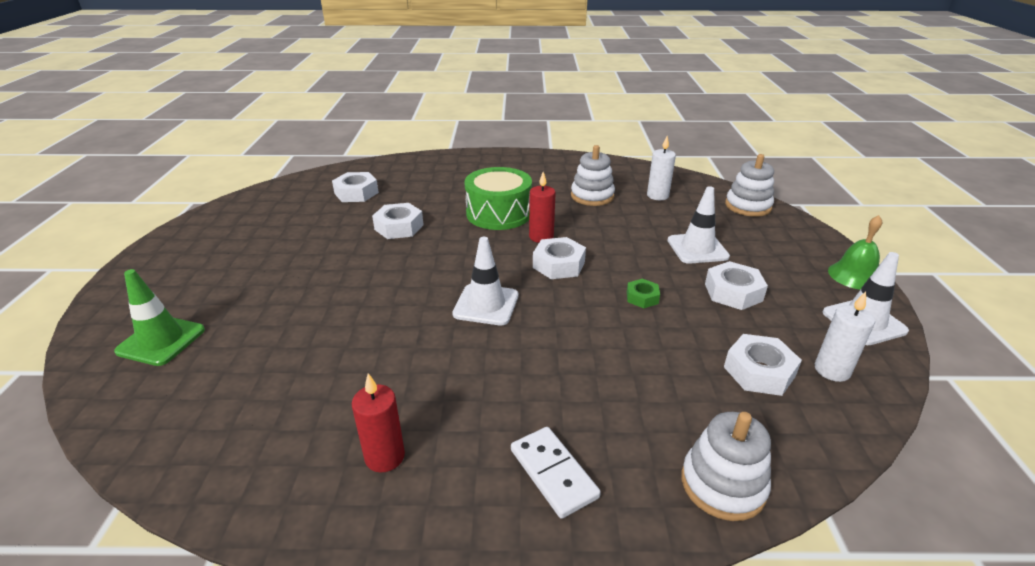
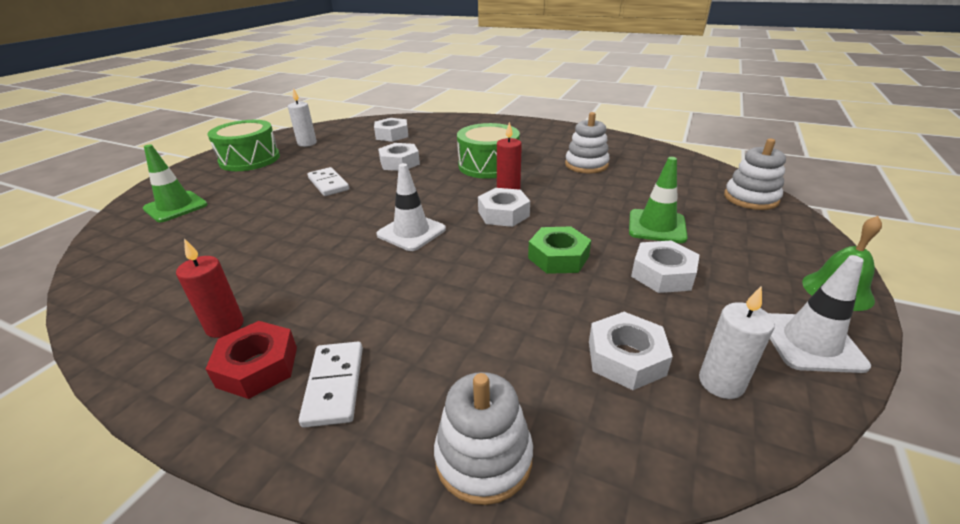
camera: 25 degrees right, 0 degrees up
(198, 256) = (250, 159): none -> green drum
(339, 269) = (328, 184): none -> white domino
(463, 483) = (258, 366): none -> red nut
(642, 297) = (558, 257): green nut -> green nut, size x1.66
(657, 196) = (654, 174): white candle -> white candle (307, 143)
(697, 248) = (656, 226): white traffic cone -> green traffic cone

